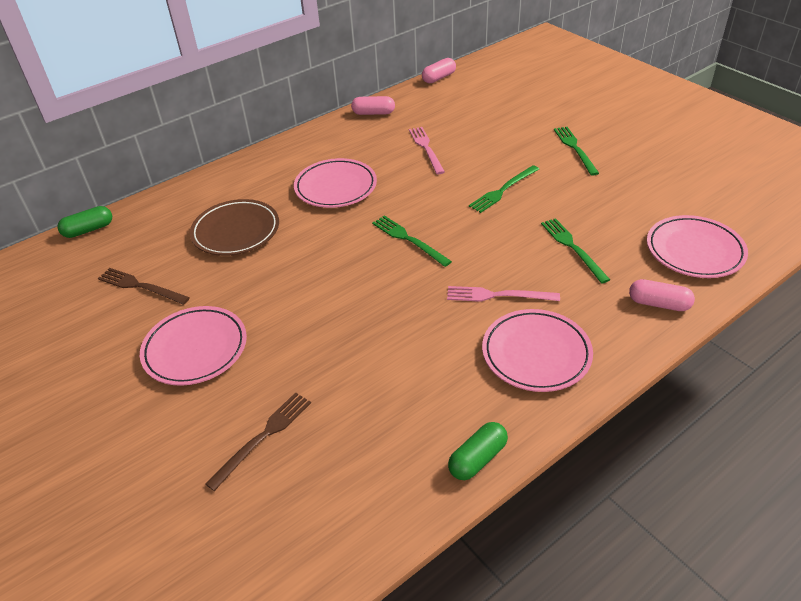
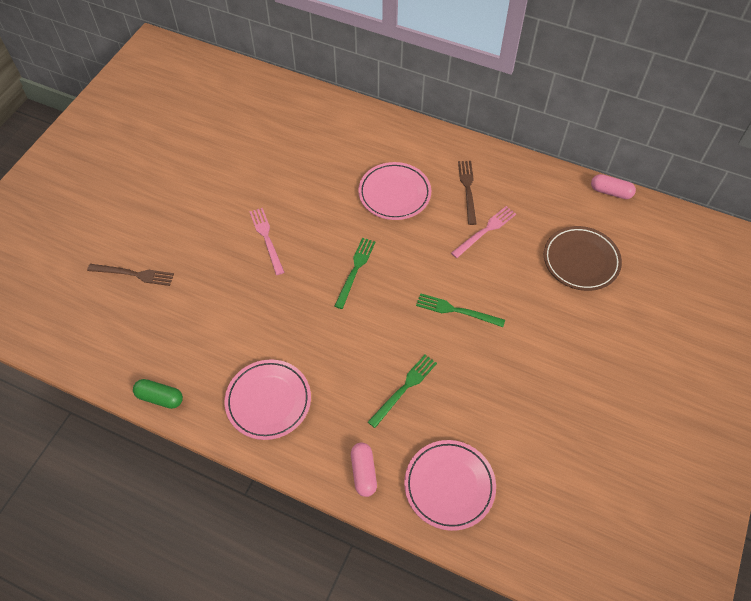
camera: 60 degrees right, 15 degrees up
(88, 230) = (269, 80): green capsule -> none
(140, 286) = (229, 141): brown fork -> brown fork (467, 189)
(195, 349) = (188, 201): pink plate -> none
(236, 231) = (309, 160): brown plate -> brown plate (581, 261)
(373, 113) = (516, 170): pink capsule -> none
(498, 295) = (319, 354): pink fork -> pink fork (266, 238)
(575, 149) = (556, 346): green fork -> none

